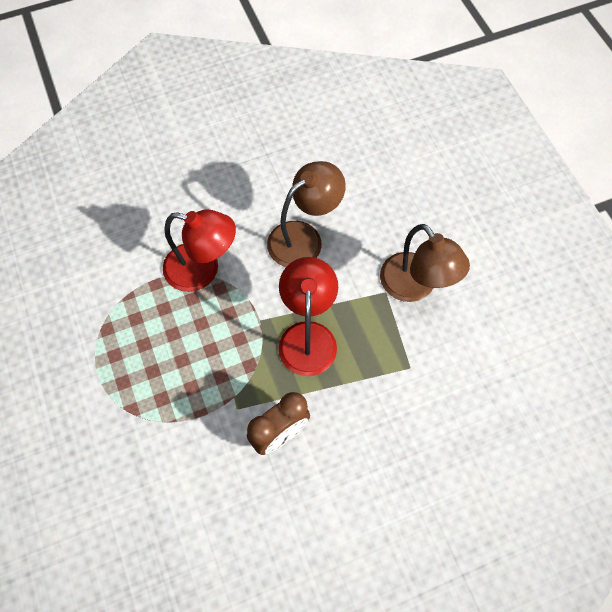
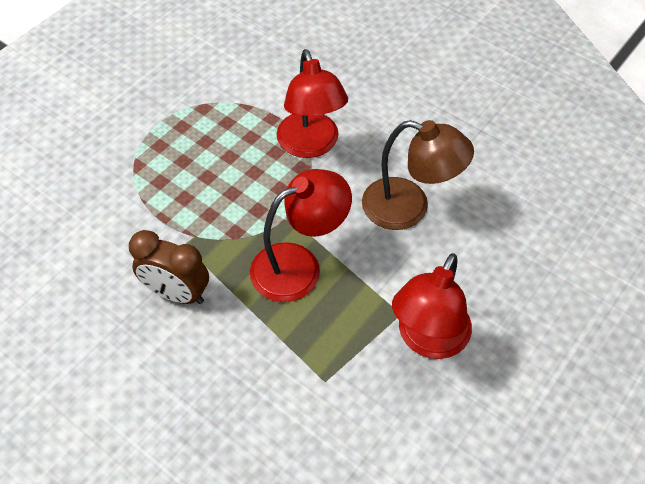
camera: 60 degrees right, 10 degrees down
(415, 287) = (428, 340): brown lamp -> red lamp

